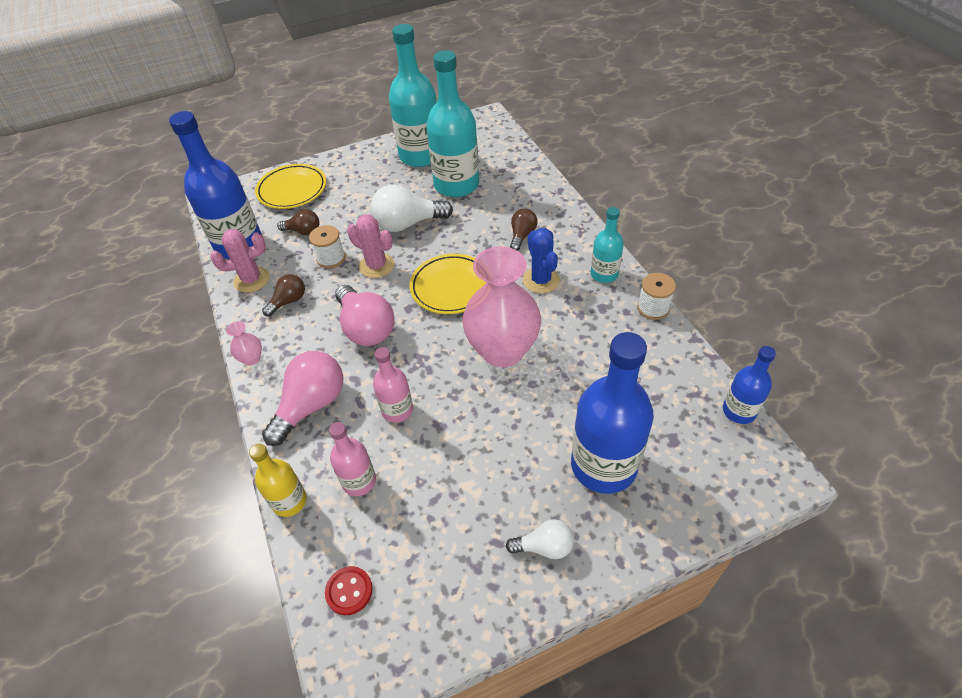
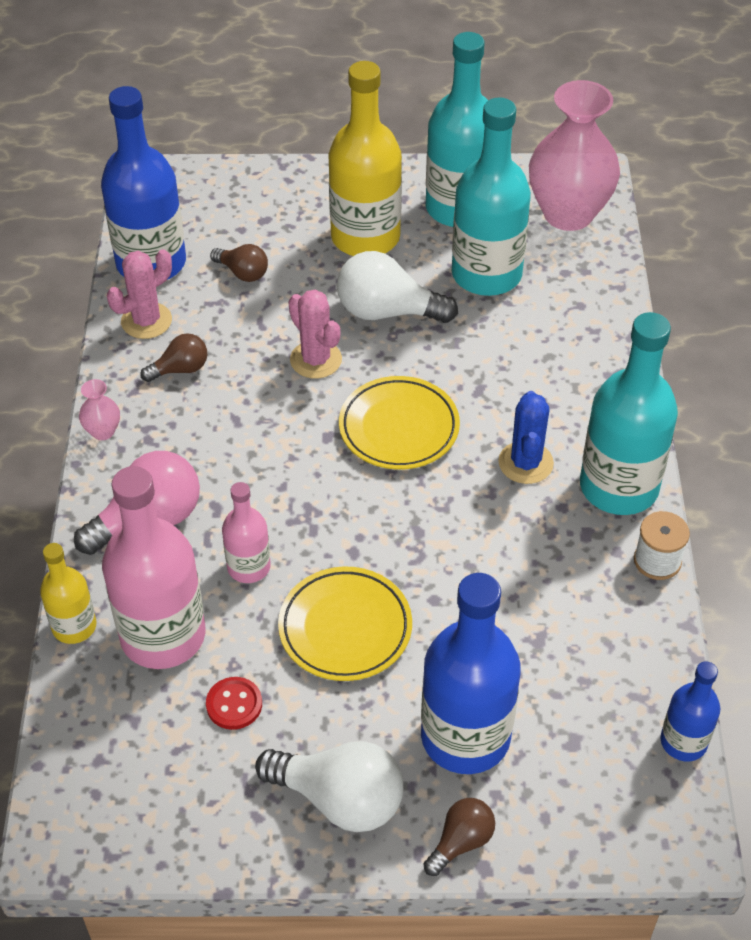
camera: 20 degrees right, 0 degrees up
(251, 280) = (146, 321): pink cactus -> pink cactus turned 45 degrees counterclockwise
(292, 190) = (255, 202): yellow plate -> yellow plate (345, 628)
(331, 258) = (261, 327): white spool -> none
(349, 591) = (96, 753): red button -> red button (234, 704)
(359, 481) = (163, 635): pink bottle -> pink bottle, size x1.90
(366, 328) = (261, 444): pink light bulb -> none
(372, 188) = (365, 237): none -> yellow bottle
(502, 351) = (420, 542): pink vase -> pink vase (568, 214)
(522, 235) = (537, 387): brown light bulb -> brown light bulb (461, 842)
(544, 546) = (339, 799): white light bulb -> white light bulb, size x1.79
(604, 274) = (619, 487): turquoise bottle -> turquoise bottle, size x1.90

